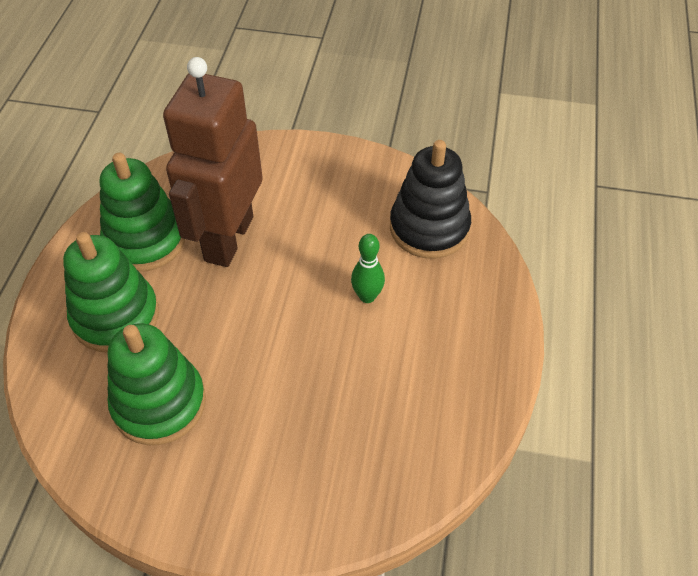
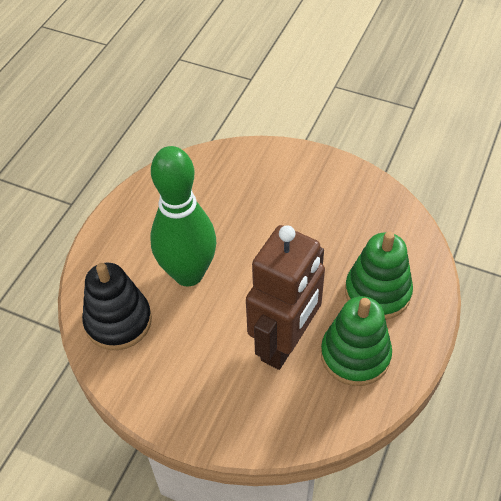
camera: 165 degrees left, 0 degrees up
(159, 403) = (346, 228): green stacking toy -> none
(367, 296) = (188, 274): green bowling pin -> green bowling pin, size x2.50

